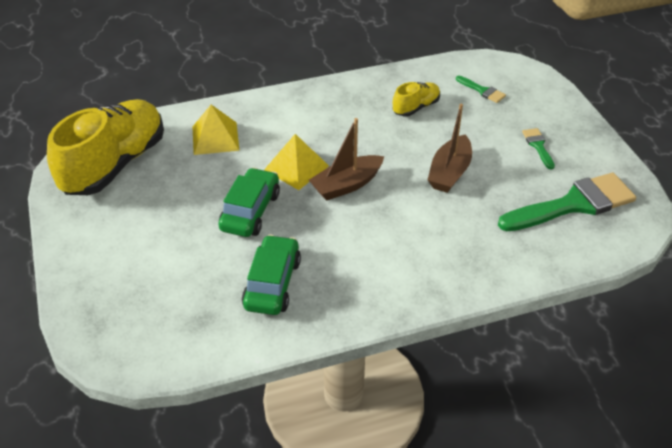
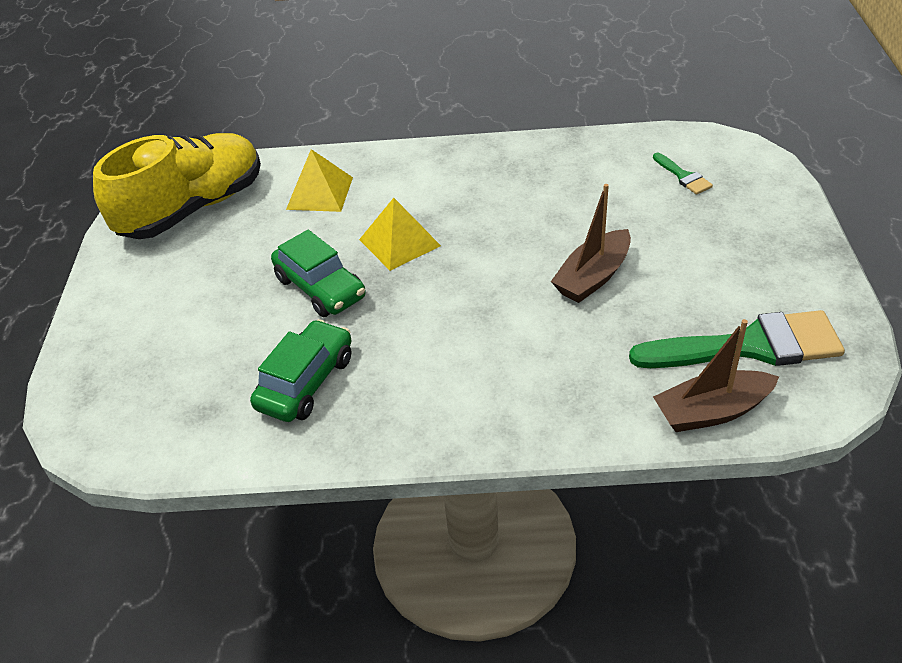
camera: 20 degrees right, 0 degrees up
(250, 211) = (320, 288): green car -> green car turned 105 degrees clockwise
(347, 185) = (452, 273): brown boat -> brown boat (712, 411)
(416, 107) = (584, 187): yellow shoe -> none
(538, 146) = (731, 259): green brush -> none

